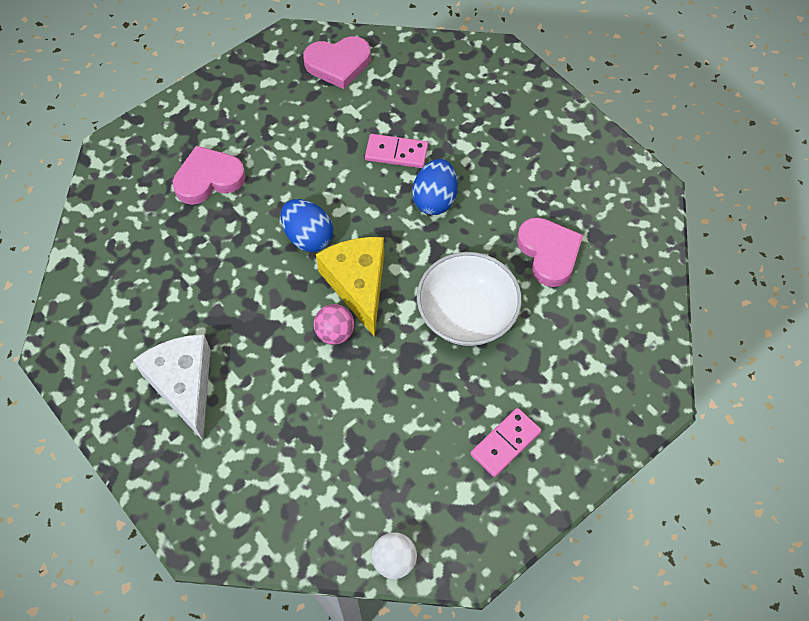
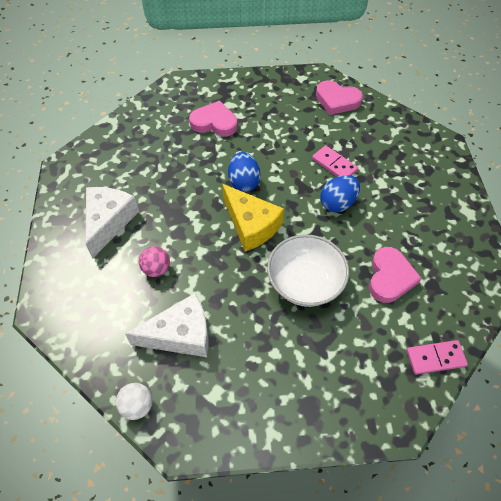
camera: 35 degrees right, 5 degrees down
(335, 333) = (215, 244): pink ball -> pink ball (156, 269)
(358, 285) = (251, 225): yellow cheese -> yellow cheese turned 120 degrees clockwise
(379, 458) = (180, 335): none -> white cheese
(505, 443) = (267, 380): pink domino -> pink domino (435, 358)

